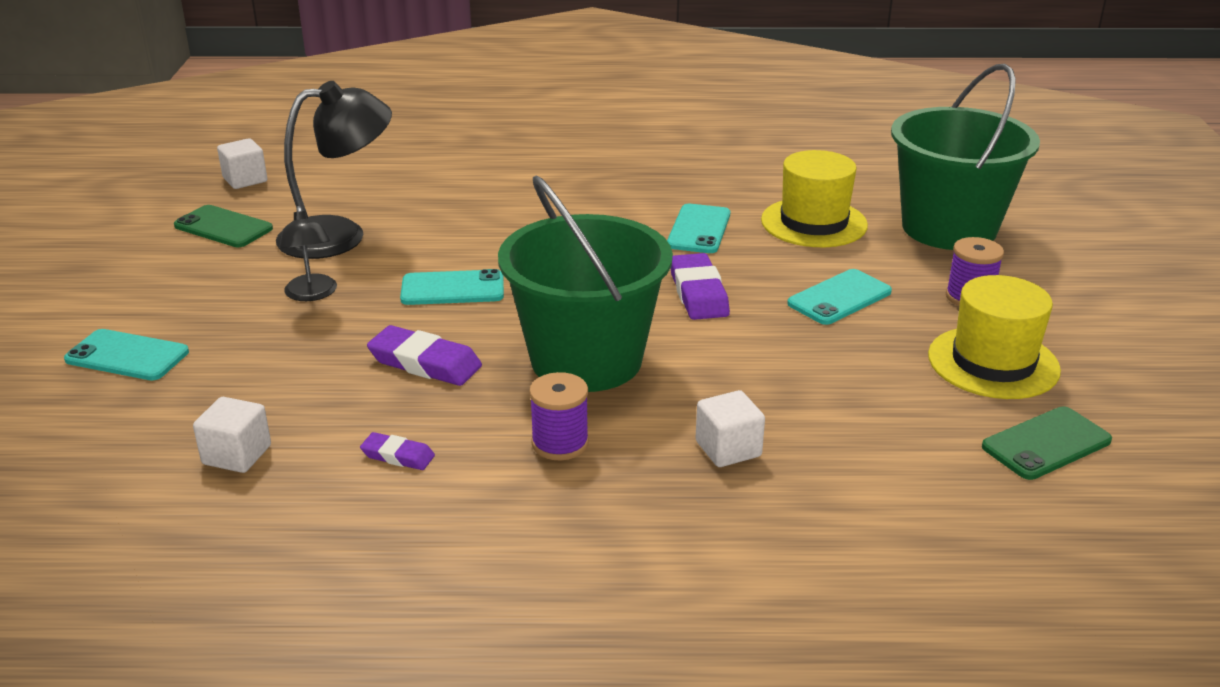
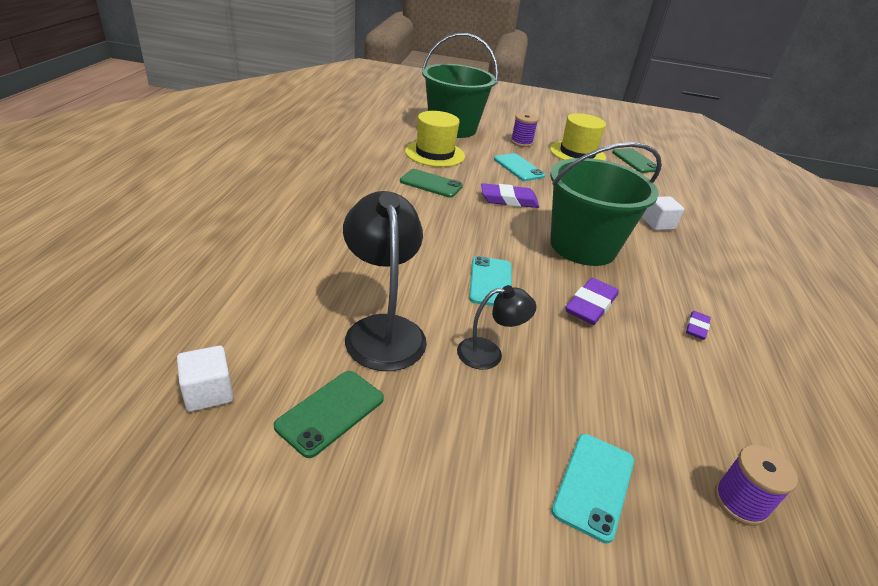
camera: 85 degrees left, 5 degrees up
(237, 455) = (720, 404): white cube -> none
(560, 443) = (667, 269): purple spool -> purple spool (740, 502)
(699, 229) = (431, 184): turquoise phone -> green phone

